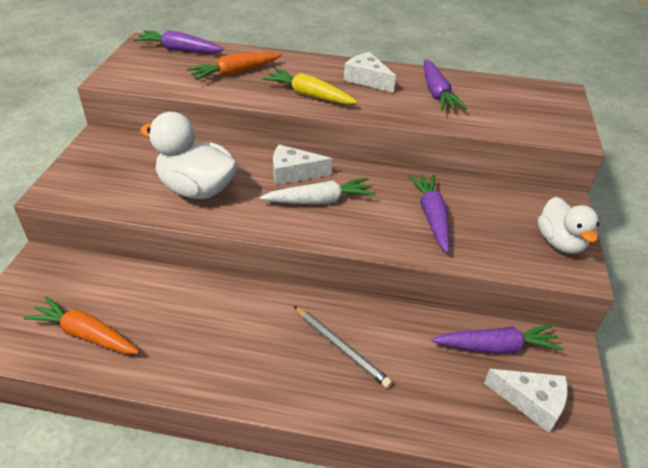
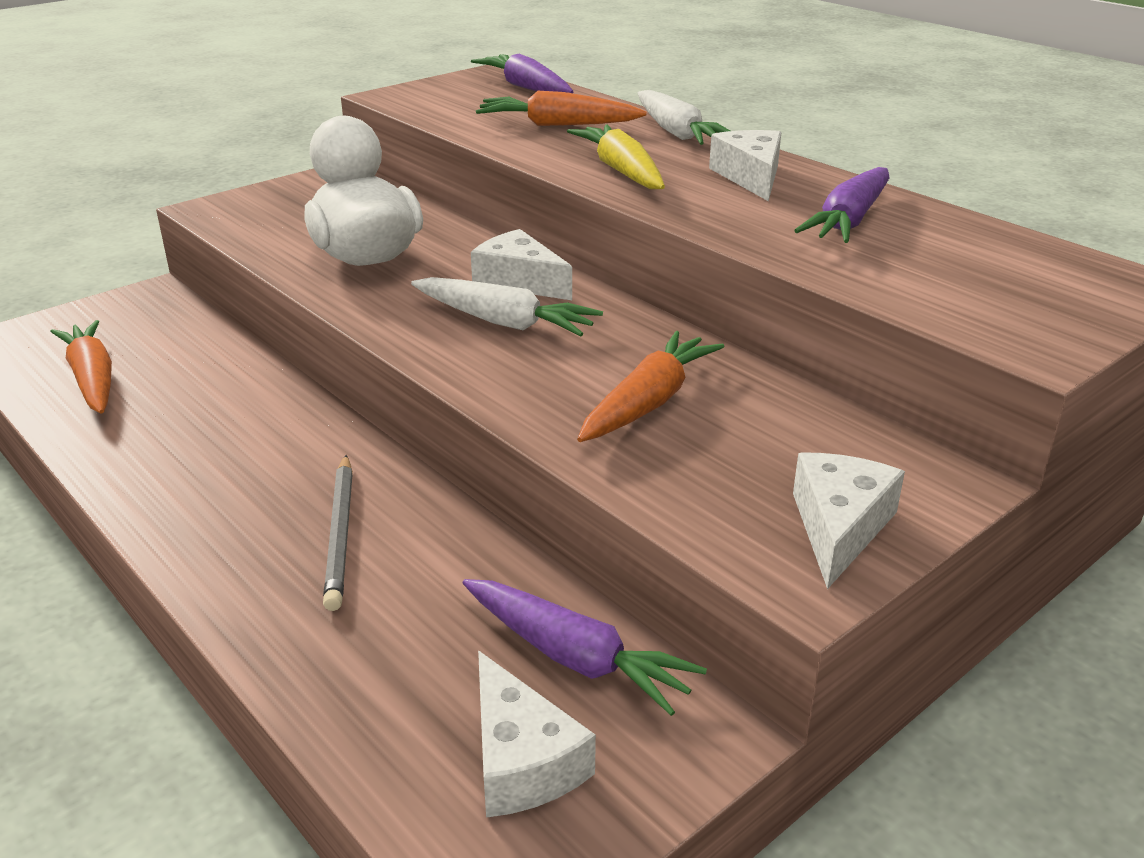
camera: 40 degrees right, 10 degrees down
(298, 61) = (677, 133): none -> white carrot
(432, 217) = (648, 402): purple carrot -> orange carrot
(560, 242) = (839, 527): white duck -> white cheese

